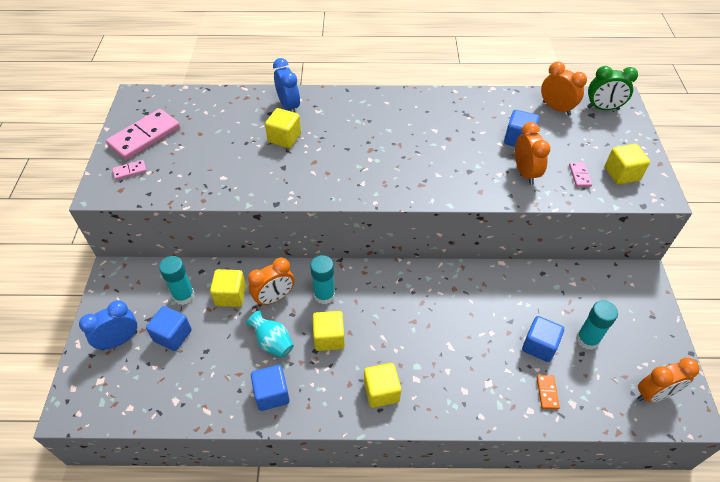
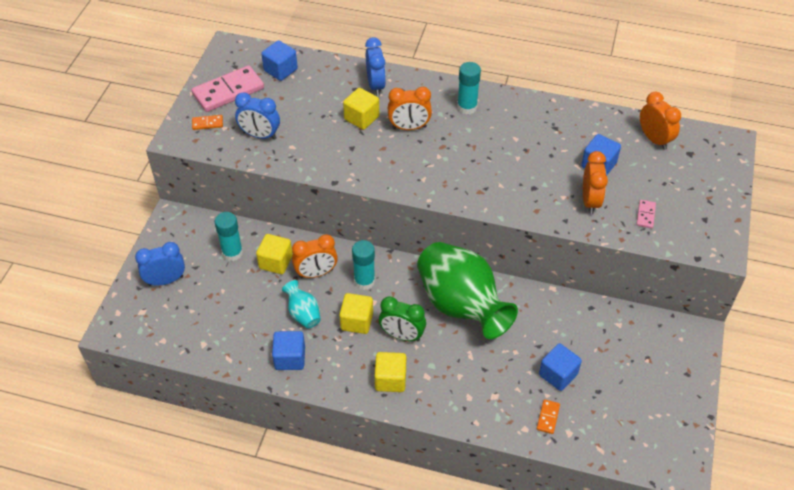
camera: 15 degrees right, 0 degrees up
(130, 171) = (207, 123): pink domino -> orange domino
(173, 335) = (214, 287): blue cube -> blue cube (280, 70)
(187, 172) = (260, 135): none -> blue clock
(424, 298) = (461, 305): none -> green vase
(587, 339) = (609, 380): turquoise glue stick -> turquoise glue stick (467, 107)
(603, 108) = (705, 149): green clock -> green clock (402, 335)
(621, 174) = (691, 222): yellow cube -> none
(654, 394) = (653, 443): orange clock -> orange clock (409, 127)

